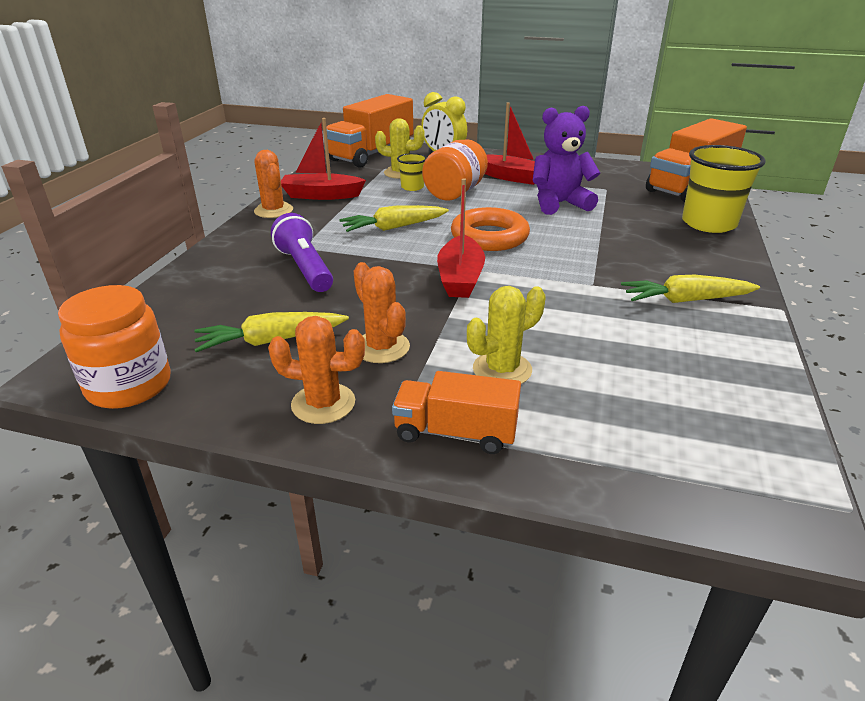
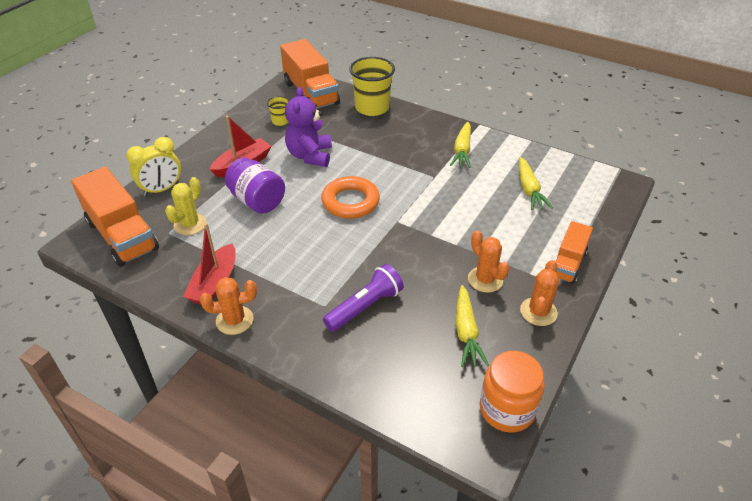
camera: 75 degrees left, 10 degrees up
(305, 268) = (365, 307): purple flashlight -> purple flashlight turned 150 degrees clockwise
(381, 347) = (485, 279): orange cactus -> orange cactus turned 75 degrees clockwise
(394, 227) = (311, 247): yellow carrot -> yellow carrot (529, 189)
(412, 187) = (230, 223): yellow cup -> yellow cup (280, 121)
(455, 192) = (257, 201): orange jar -> purple jar
(460, 278) = (408, 229): red boat -> none
(502, 369) = (516, 235): yellow cactus -> none

